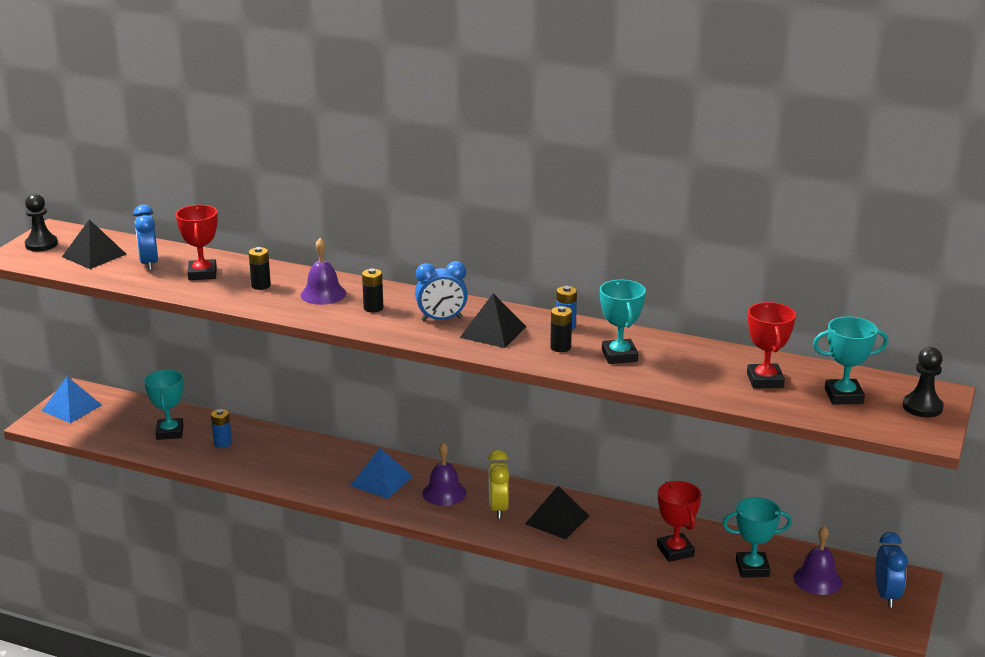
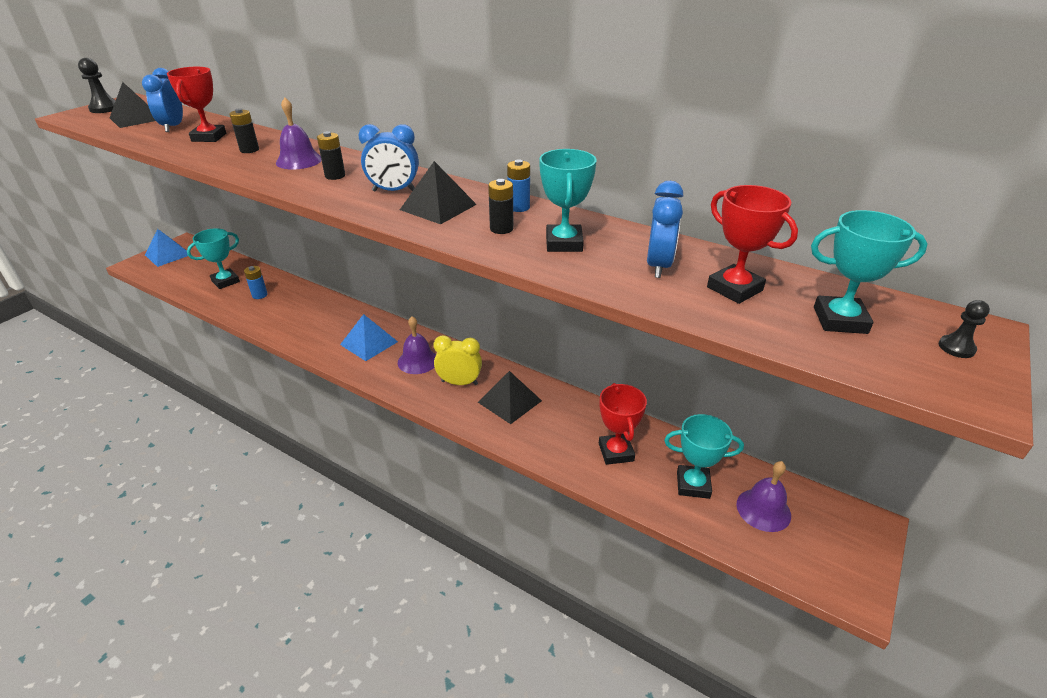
camera: 10 degrees right, 10 degrees up
(170, 432) = (225, 281): turquoise trophy -> turquoise trophy turned 45 degrees clockwise
(498, 508) = (459, 383): yellow clock -> yellow clock turned 90 degrees clockwise
(765, 380) = (734, 289): red trophy -> red trophy turned 45 degrees counterclockwise
(886, 595) = (842, 543): blue clock -> blue clock (658, 266)
(922, 407) = (956, 348): black pawn -> black pawn, size x0.59

